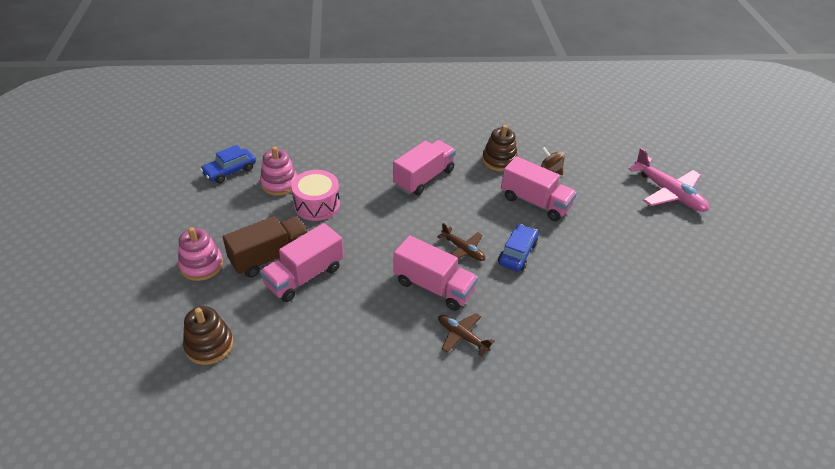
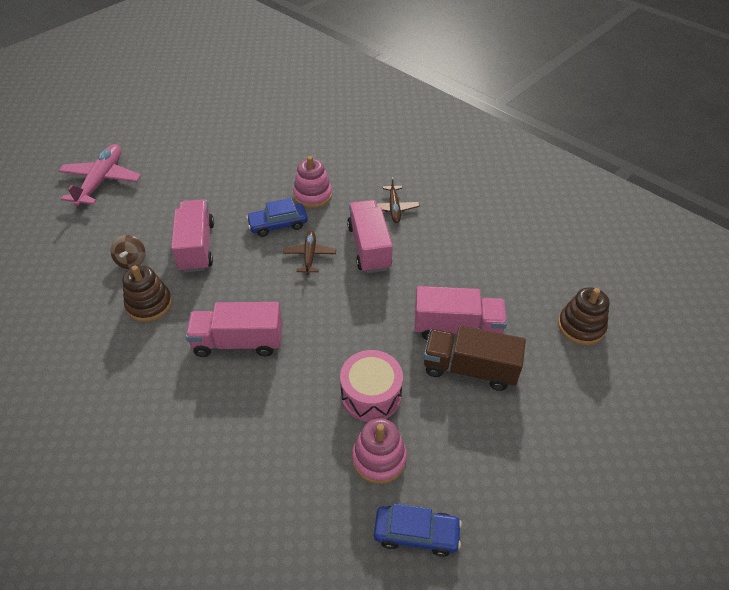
camera: 130 degrees left, 5 degrees up
(201, 265) = (541, 410): pink stacking toy -> pink stacking toy (313, 195)

